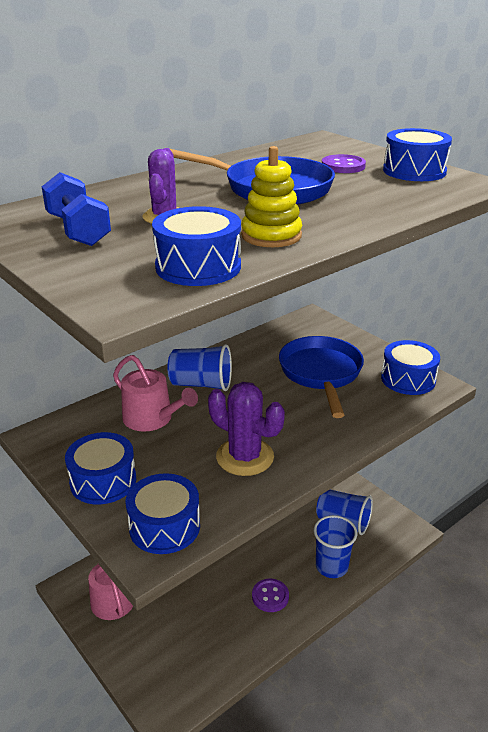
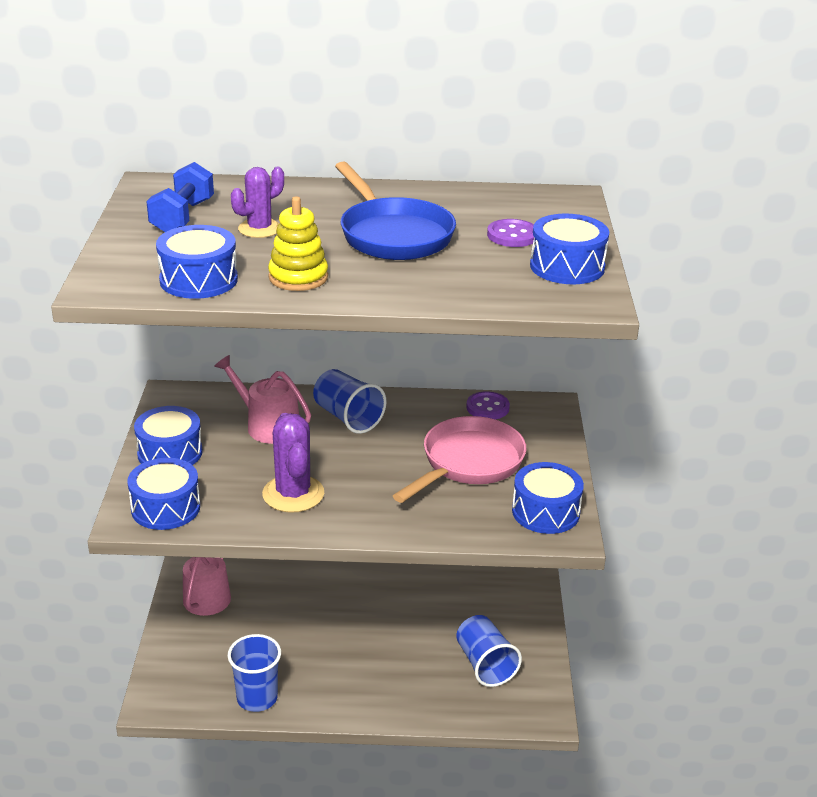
camera: 40 degrees right, 0 degrees up
(152, 419) = (268, 425): pink watering can -> pink watering can turned 135 degrees clockwise
(270, 596) = (334, 680): purple button -> purple button (487, 407)
(321, 373) = (468, 463): blue pan -> pink pan
(331, 566) = (421, 693): blue cup -> blue cup (257, 698)

